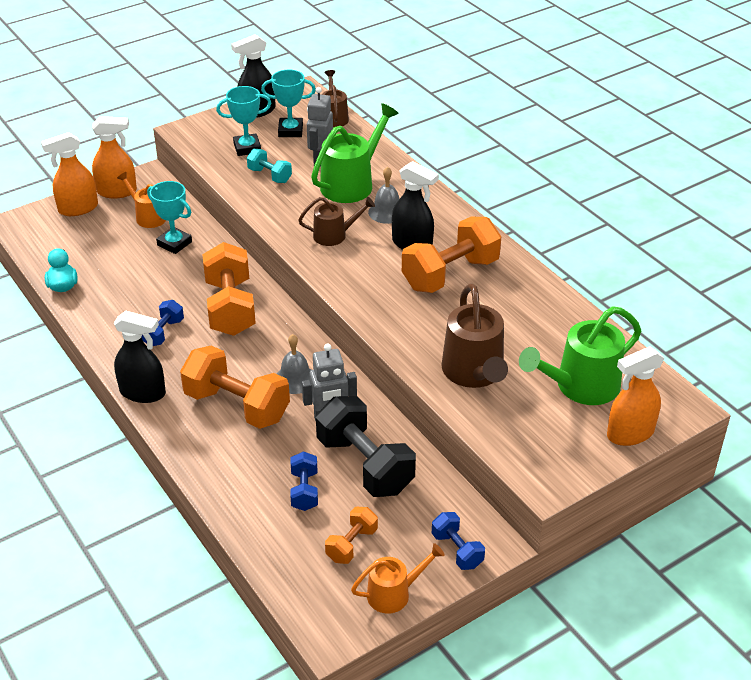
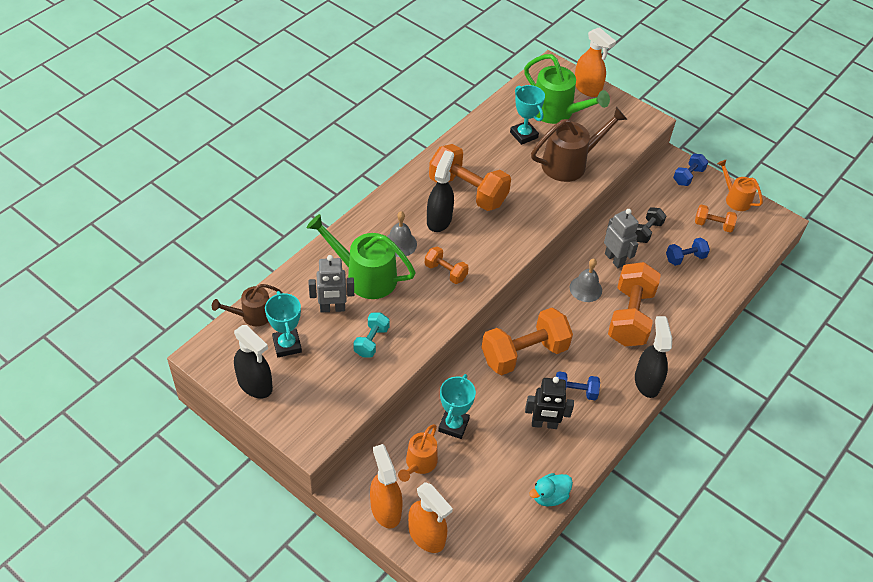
camera: 110 degrees left, 10 degrees up
(139, 301) = (544, 424): none -> black robot
(247, 148) = (329, 373): turquoise trophy -> turquoise trophy (524, 135)
(334, 235) = (445, 272): brown watering can -> orange dumbbell
(365, 465) = (646, 231): black dumbbell -> black dumbbell, size x0.51

